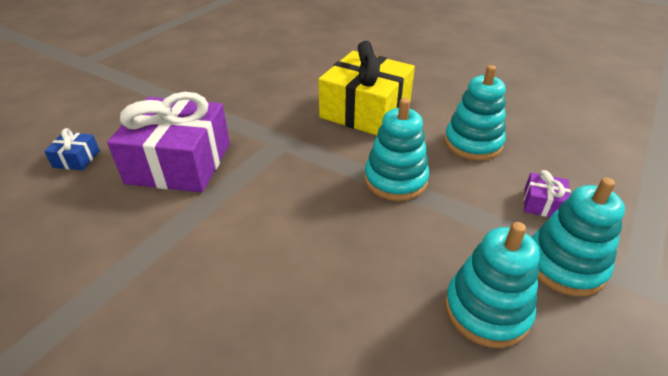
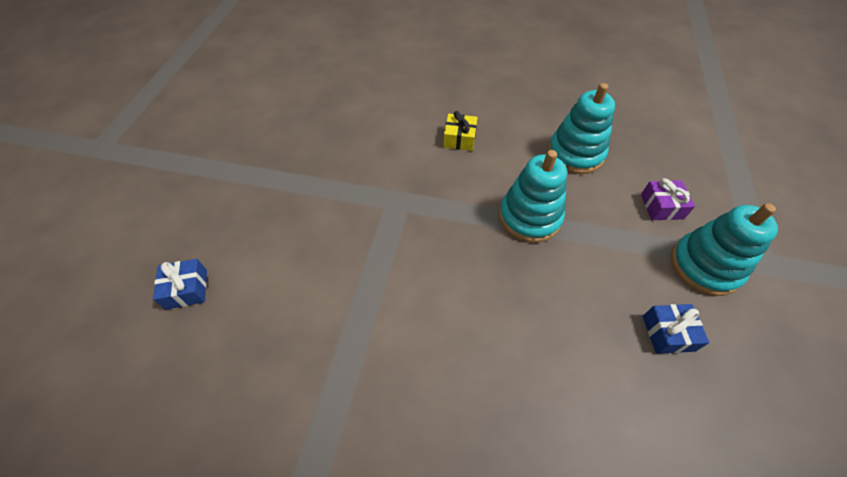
camera: 20 degrees left, 15 degrees up
(179, 163) = (308, 260): purple gift -> none
(365, 110) = (459, 139): yellow gift -> yellow gift, size x0.41
(486, 310) = (668, 333): turquoise stacking toy -> blue gift

